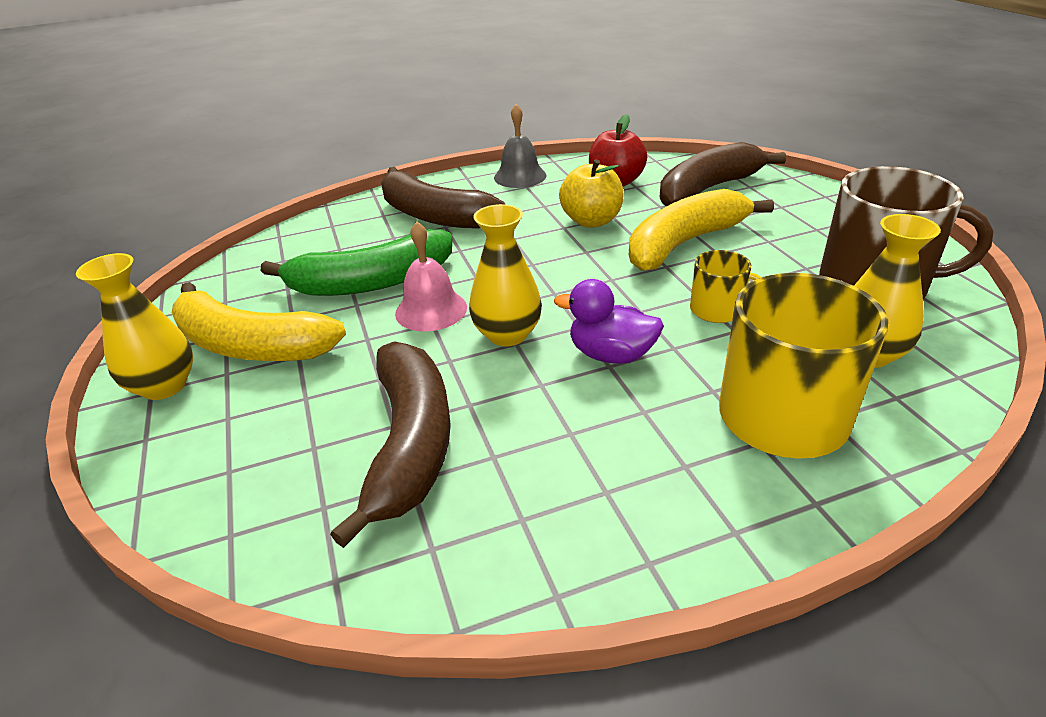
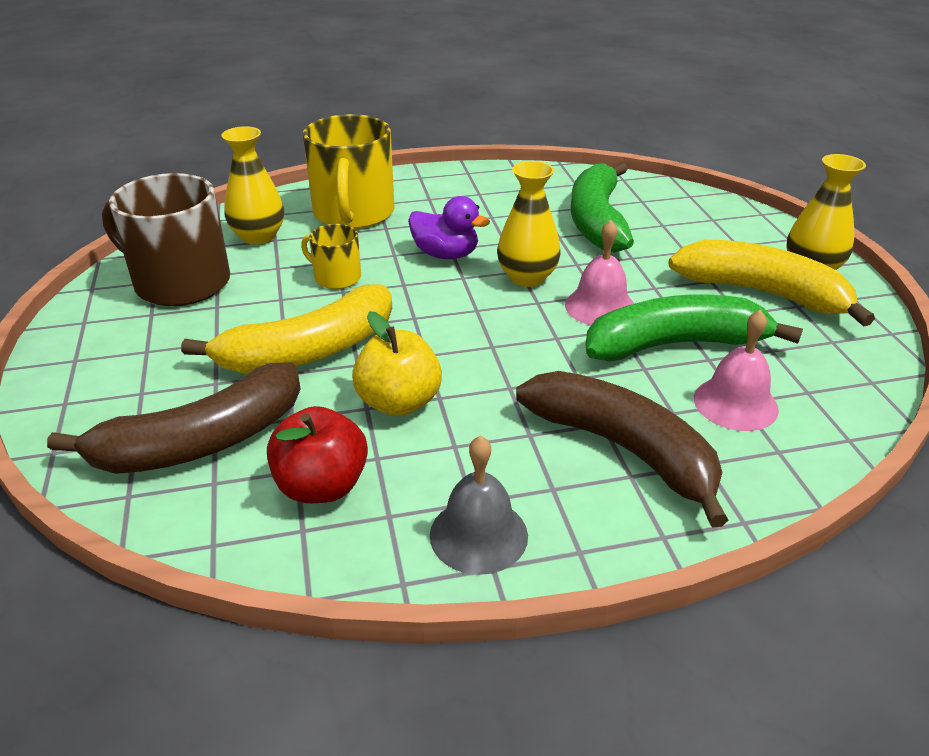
camera: 175 degrees left, 0 degrees up
(344, 247) = (735, 403): none -> pink bell
(410, 444) = (597, 221): brown banana -> green banana

